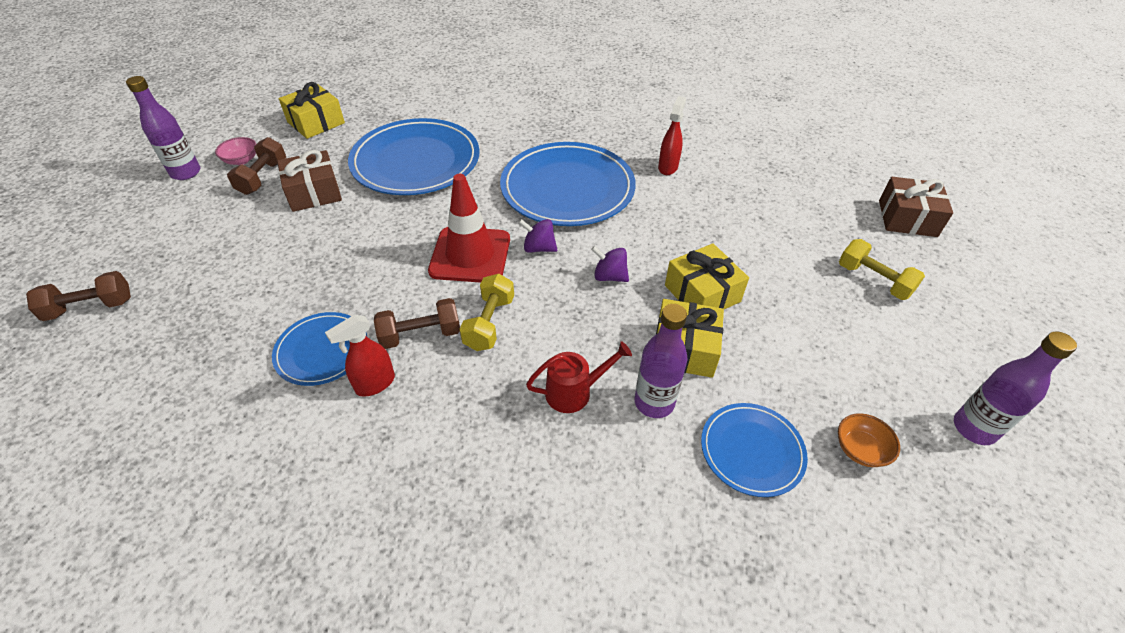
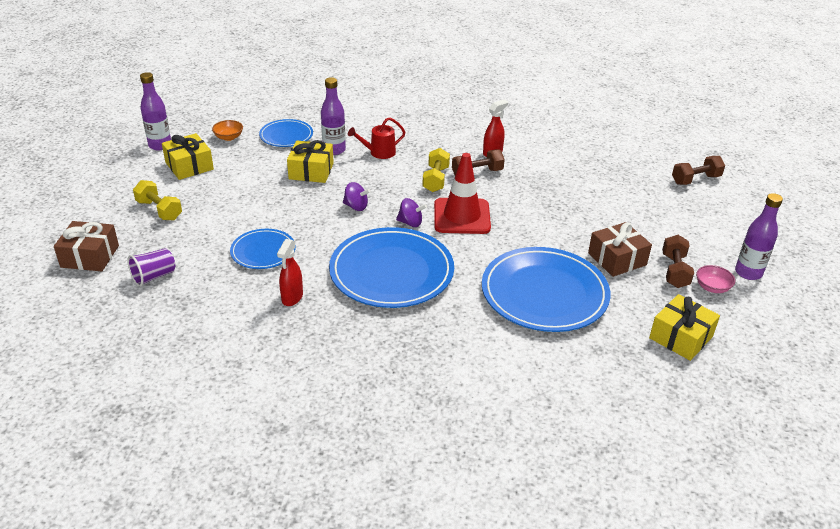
camera: 175 degrees right, 10 degrees down
(322, 351) = (532, 165): blue plate -> blue plate (263, 251)
(702, 293) = (291, 199): yellow gift -> yellow gift (189, 166)
(819, 193) = (154, 276): none -> purple cup

